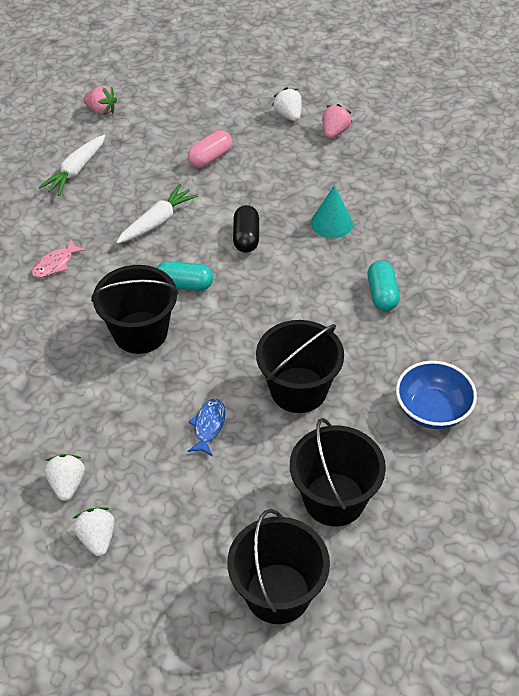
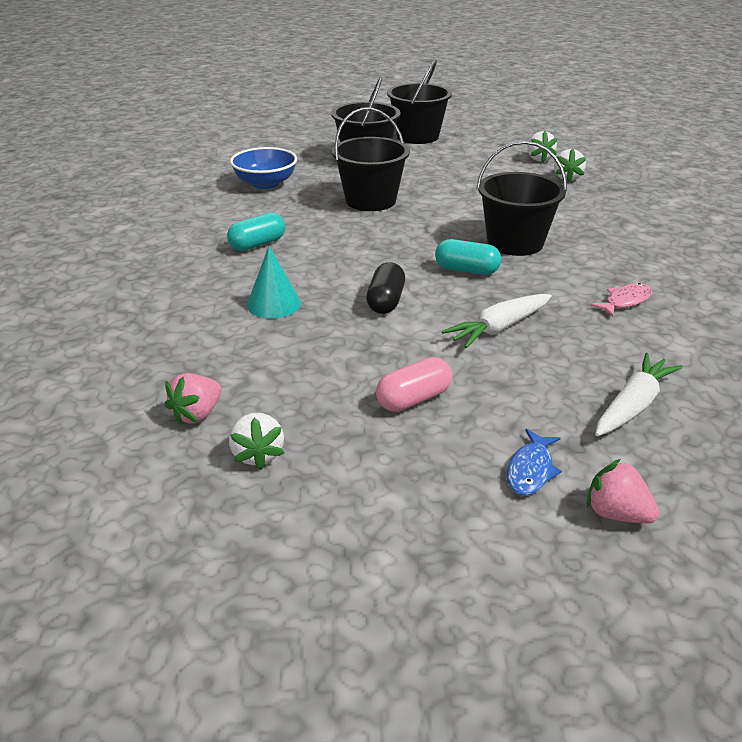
camera: 170 degrees left, 15 degrees down
(208, 426) = (453, 191): blue fish -> blue fish (530, 470)
(382, 294) = (257, 244): turquoise capsule -> turquoise capsule turned 45 degrees clockwise

